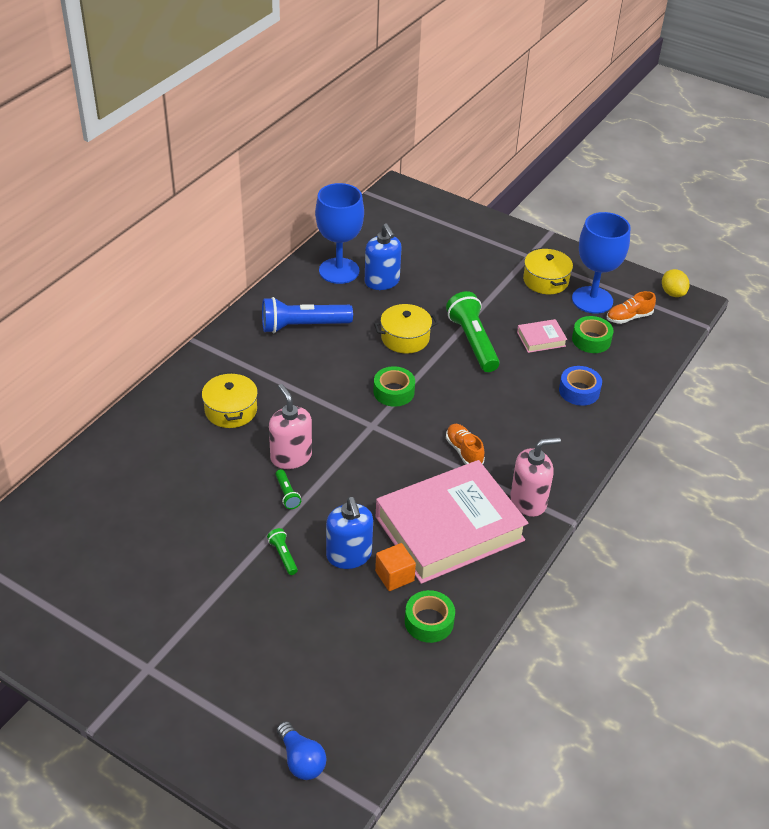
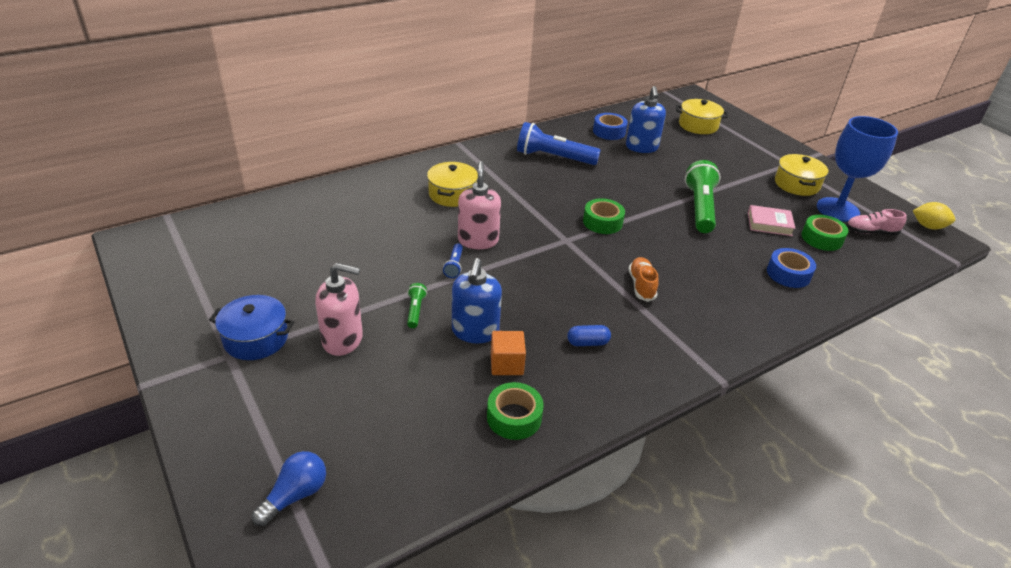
camera: 25 degrees right, 5 degrees down
(159, 642) = (256, 339): none -> blue pot
(287, 494) = (454, 266): green flashlight -> blue flashlight
(301, 760) = (295, 495): blue light bulb -> blue light bulb turned 135 degrees counterclockwise
(339, 271) = (609, 132): blue goblet -> blue tape
(405, 338) = (638, 188): yellow pot -> yellow pot (698, 125)
(449, 528) = (587, 343): pink book -> blue capsule
(528, 501) = (684, 347): pink soap dispenser -> pink soap dispenser (343, 340)
(629, 317) = (871, 232): orange shoe -> pink shoe
(672, 293) = (928, 226): yellow lemon -> yellow lemon turned 75 degrees counterclockwise

